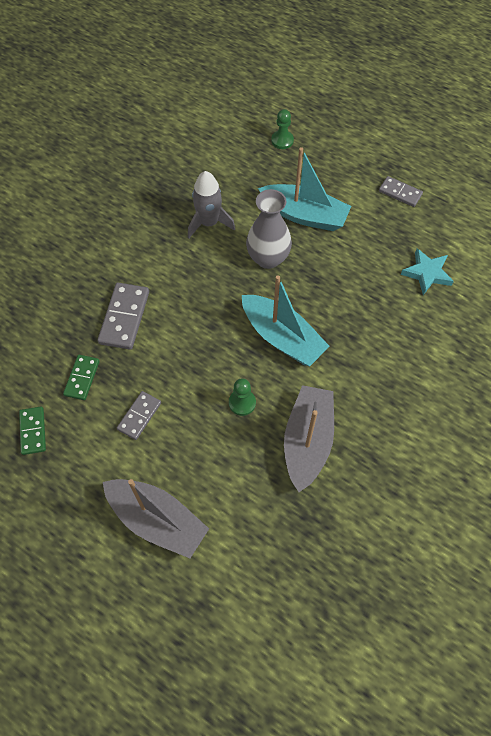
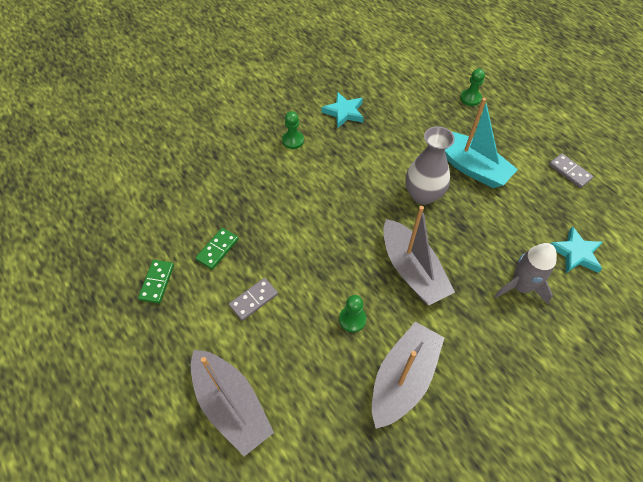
camera: 20 degrees right, 5 degrees down
(115, 239) = (293, 140): none -> green pawn
(124, 317) = (275, 208): grey domino -> none
(157, 192) = (344, 112): none -> turquoise star
(209, 223) = (380, 149): grey rocket -> grey rocket (520, 287)
(282, 337) = (412, 270): turquoise boat -> grey boat

